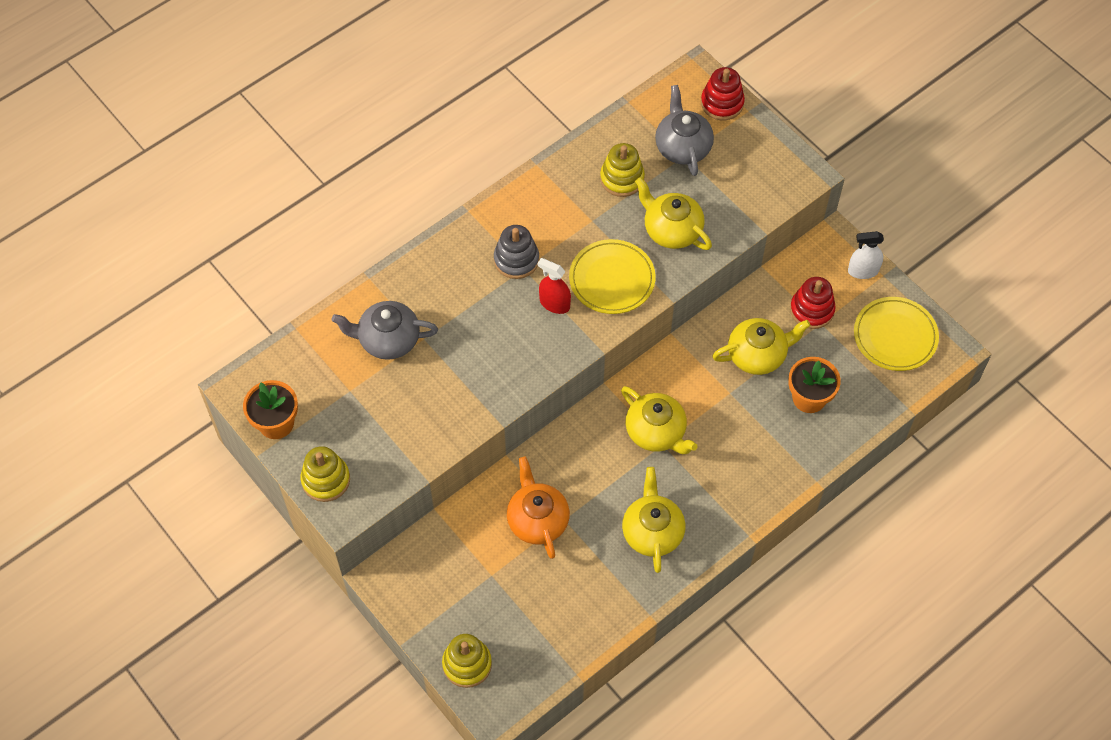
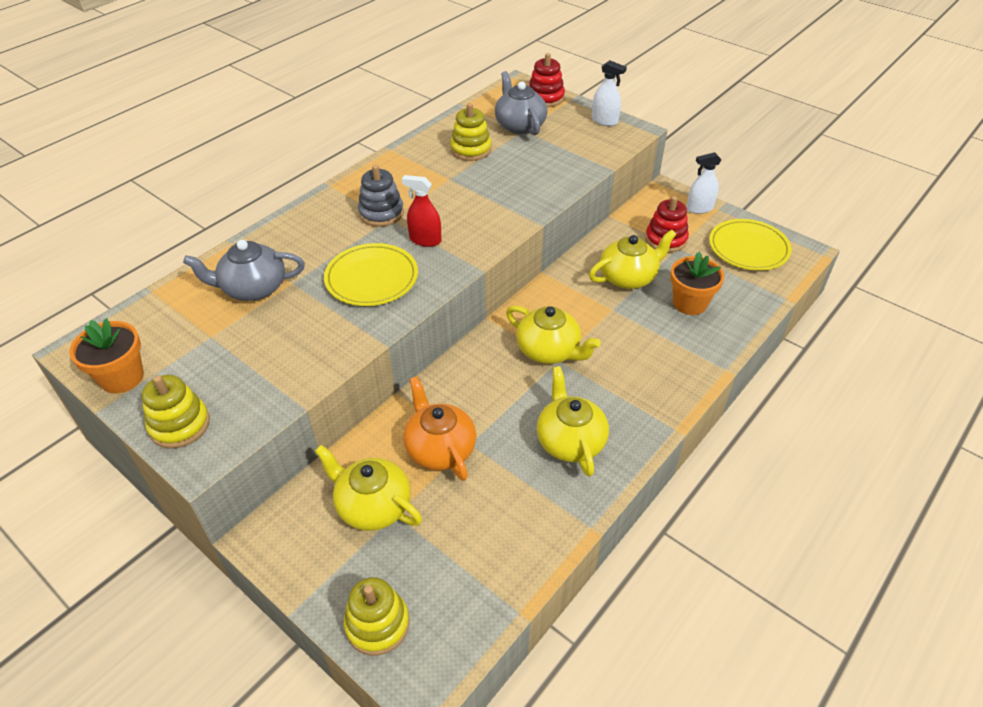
camera: 10 degrees left, 15 degrees down
(612, 279) = (478, 216): yellow plate -> yellow plate (372, 278)
(671, 230) = (525, 177): yellow teapot -> yellow teapot (372, 505)
(778, 154) = (604, 121): none -> white spray bottle

